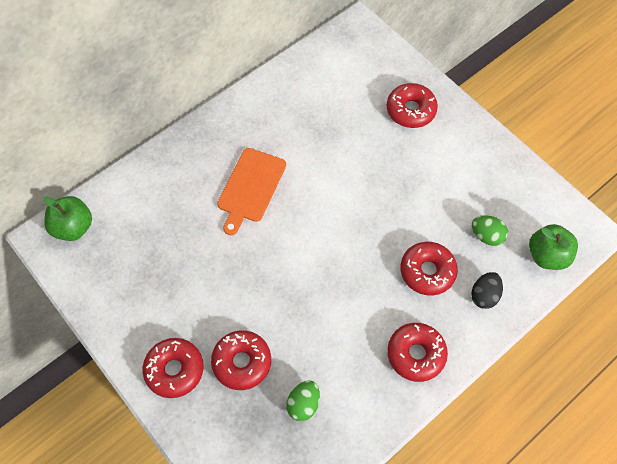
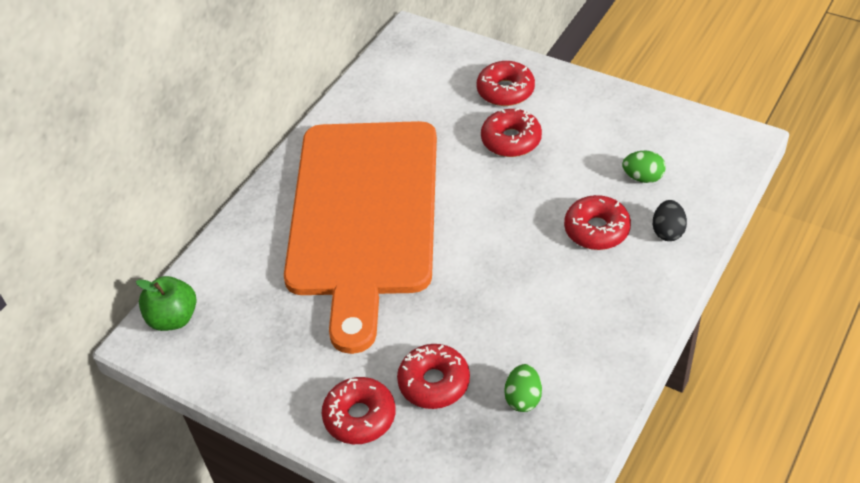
camera: 15 degrees left, 15 degrees down
(250, 187) = (363, 215): orange cutting board -> orange cutting board, size x2.50
(416, 354) = (623, 309): red donut -> red donut (511, 140)
(547, 255) = (714, 174): green apple -> none

